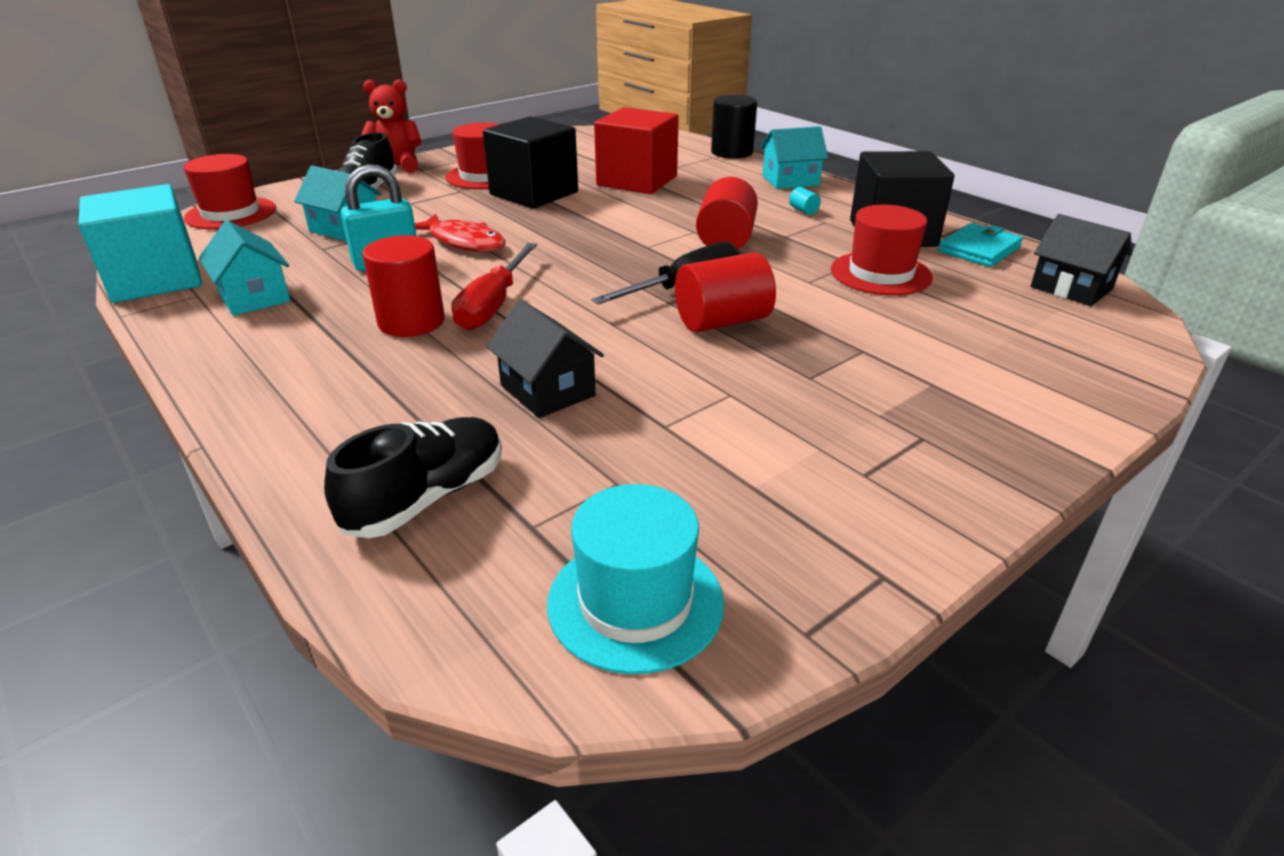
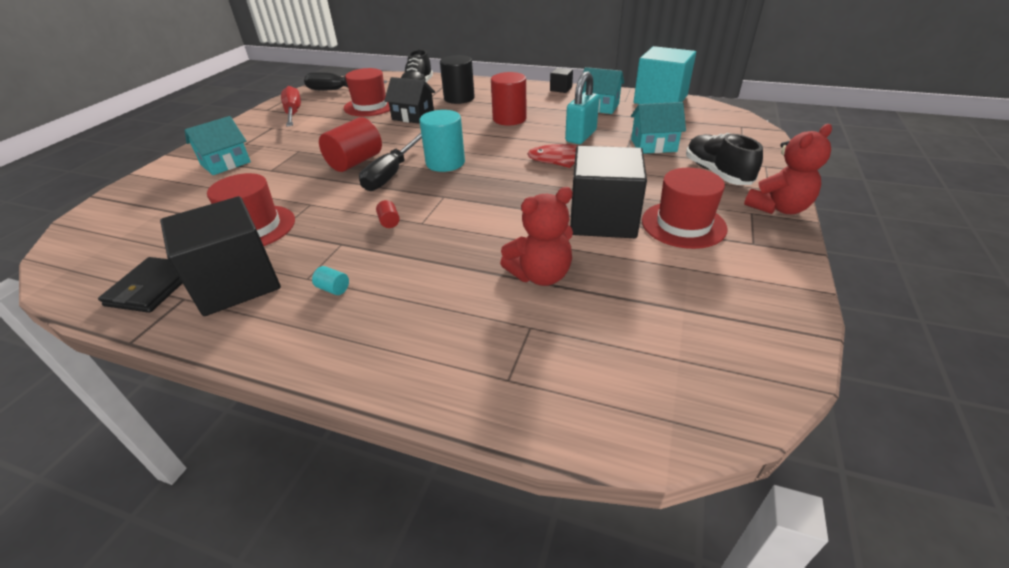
camera: 150 degrees right, 5 degrees up
(200, 359) = (561, 89): none -> black cube
(231, 213) = (742, 132): red hat -> red hat (370, 106)
(493, 305) = (484, 135): red screwdriver -> red screwdriver (293, 113)
(601, 281) = (445, 163): none -> turquoise cylinder
(635, 602) = (337, 90): turquoise hat -> black screwdriver
(637, 181) = (540, 275): red cube -> red teddy bear
(726, 240) = (389, 222): red cylinder -> red cylinder, size x0.41
(732, 152) = (491, 410): black cylinder -> black cylinder (459, 98)
(790, 180) = (366, 351): turquoise house -> turquoise house (225, 163)
(979, 249) = (152, 287): turquoise wallet -> black wallet
(1071, 288) = (93, 262): black house -> none

